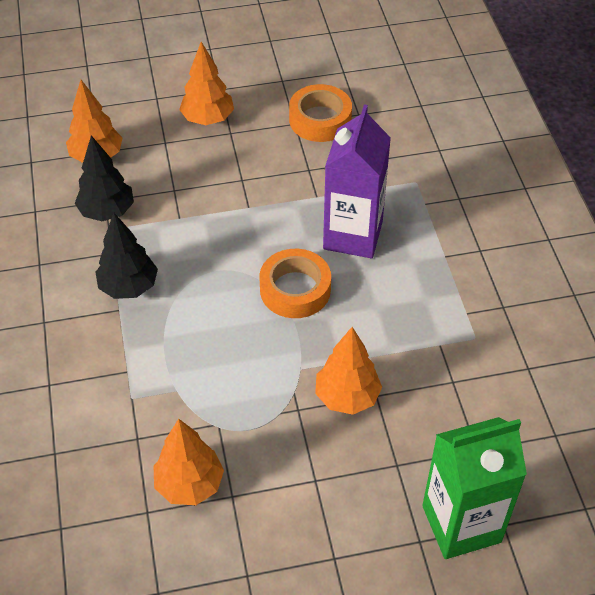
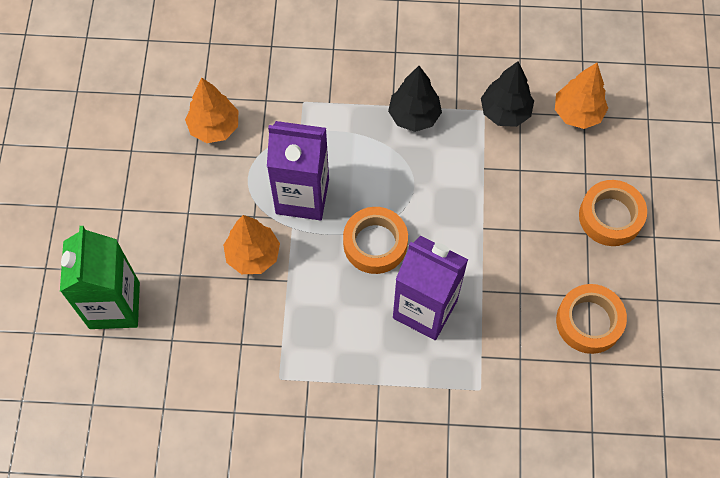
camera: 105 degrees right, 15 degrees up
(208, 119) = (610, 216): orange tree -> orange tape
(258, 368) = (302, 196): none -> purple carton

